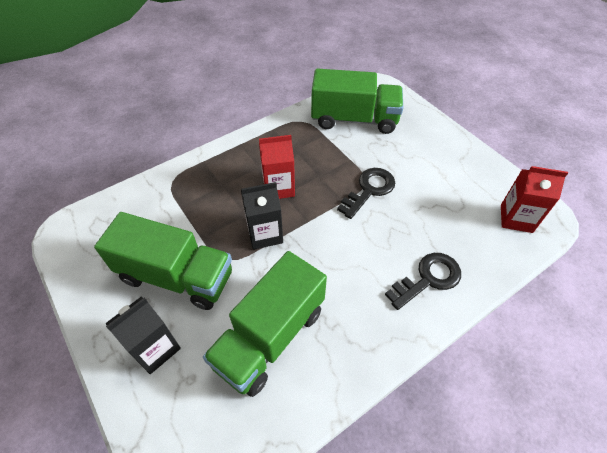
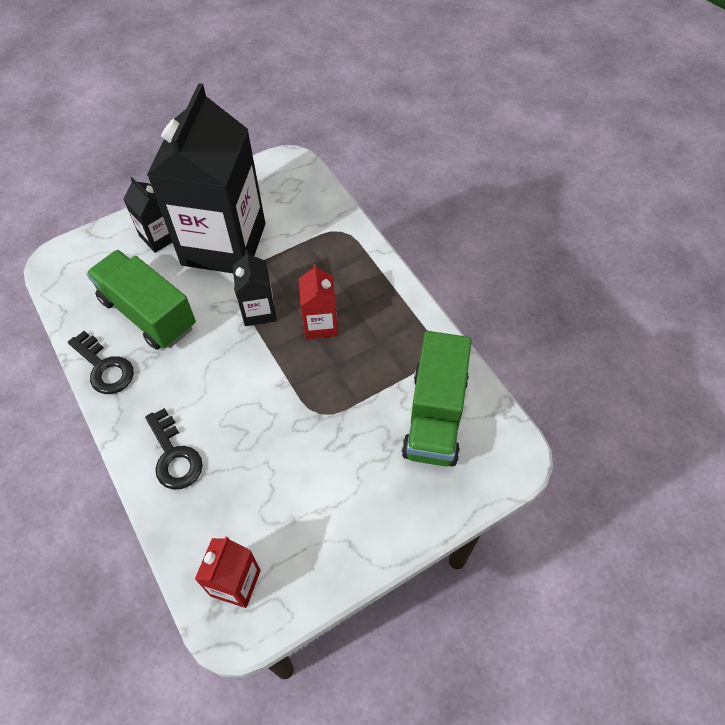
camera: 95 degrees right, 5 degrees up
(176, 276) = (224, 244): green truck -> black carton
(369, 190) = (305, 416): black key -> black key (104, 367)

